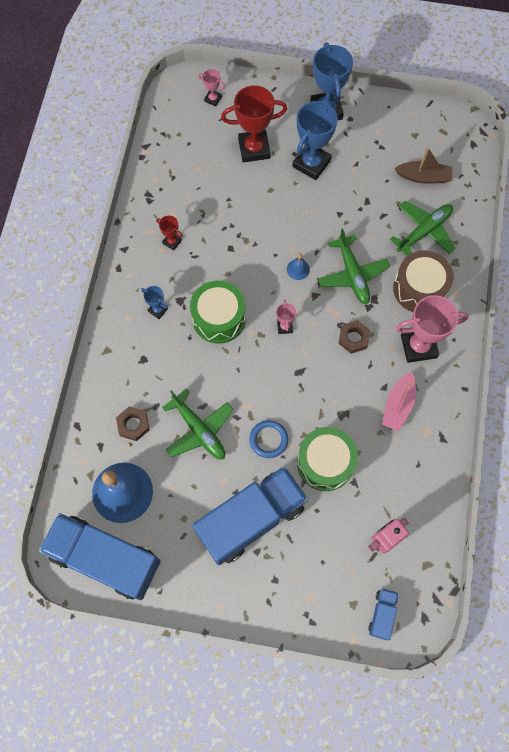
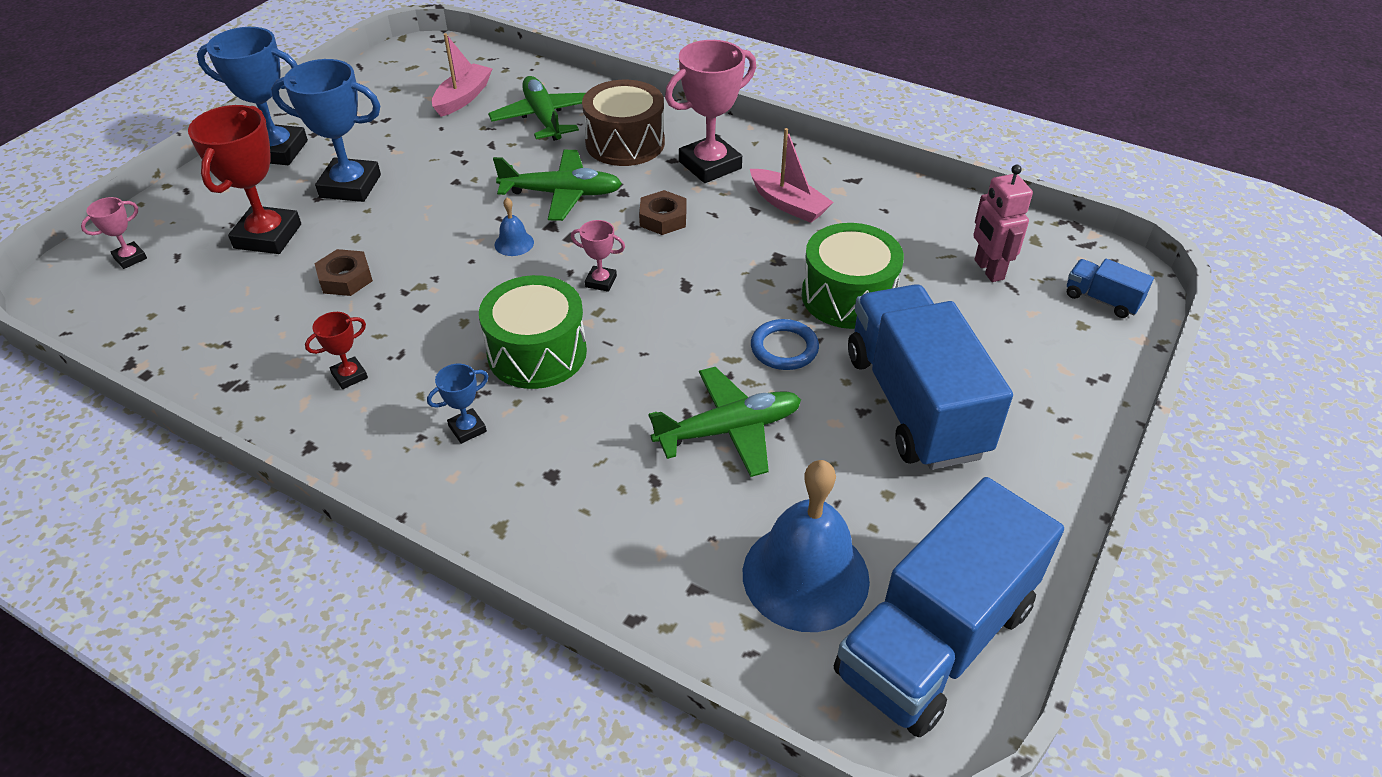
camera: 70 degrees left, 25 degrees down
(133, 425) = (675, 523): brown nut -> brown nut (345, 278)
(311, 163) = (350, 186): blue trophy -> blue trophy turned 45 degrees counterclockwise
(418, 346) = (710, 165): pink trophy -> pink trophy turned 45 degrees clockwise
(423, 177) = (463, 98): brown boat -> pink boat

